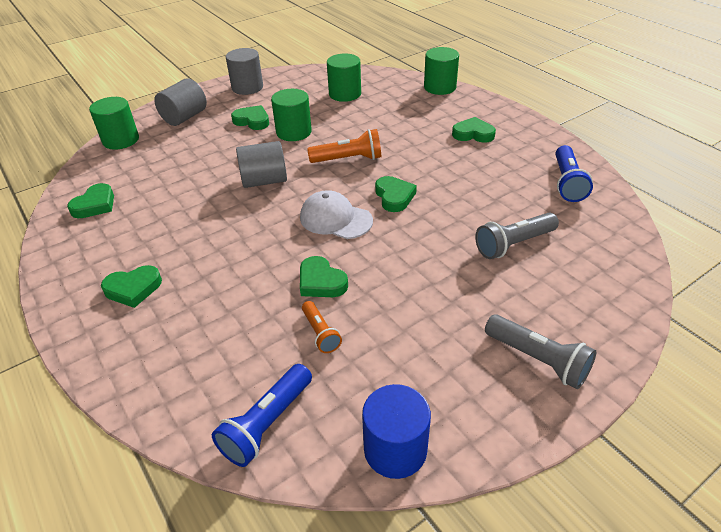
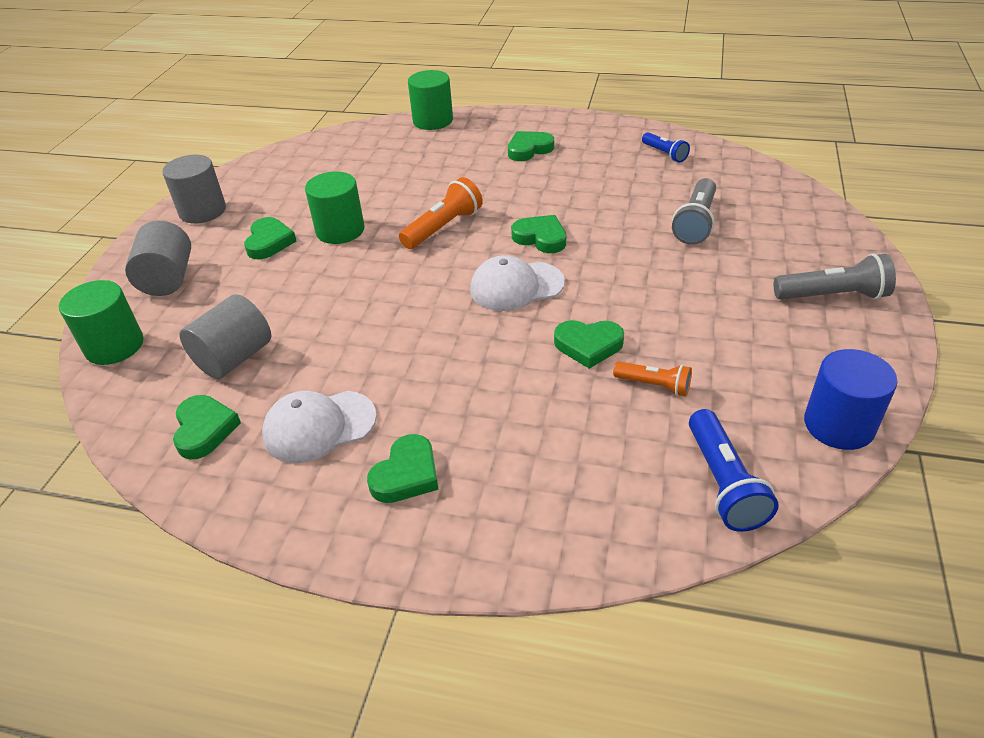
camera: 40 degrees left, 0 degrees up
(136, 236) = (319, 426): none -> white cap
(252, 121) = (269, 242): green heart -> green heart turned 105 degrees clockwise
(264, 181) = (384, 292): grey cylinder -> grey cylinder (234, 358)
(345, 94) = (339, 168): green cylinder -> none
(567, 183) = (664, 154): blue flashlight -> blue flashlight, size x0.63

